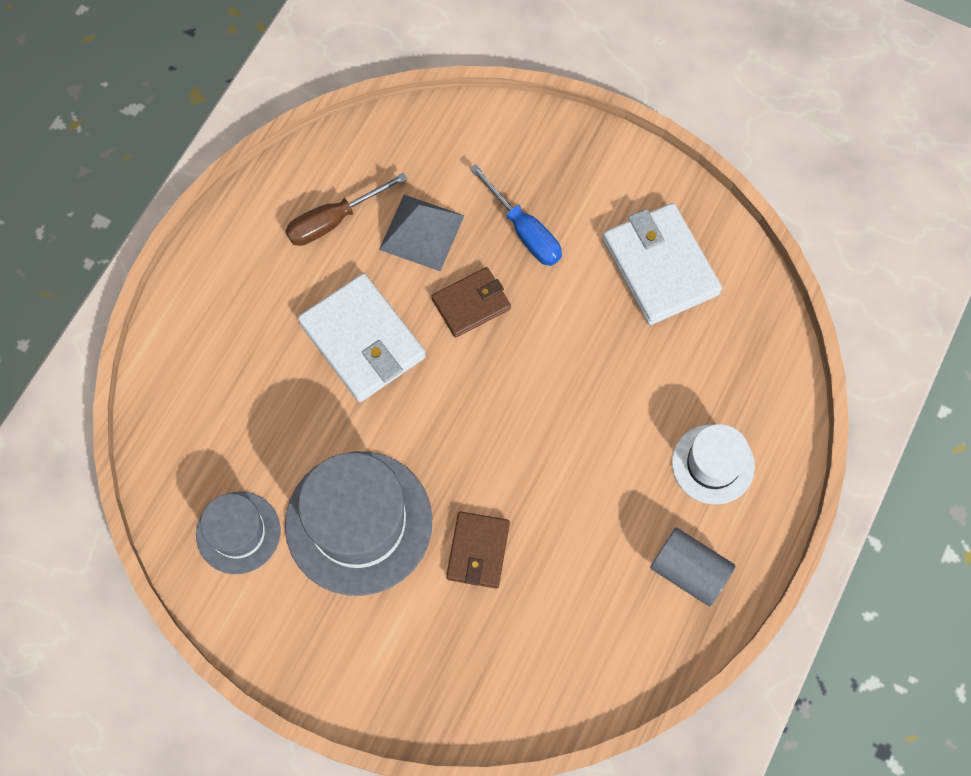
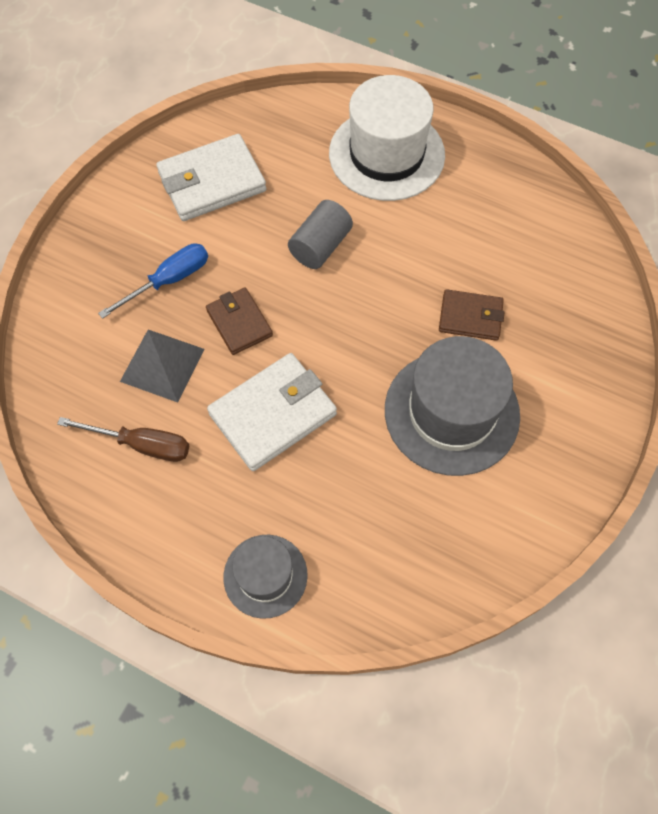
camera: 90 degrees left, 5 degrees down
(238, 532) = (468, 518): grey hat -> grey hat (265, 575)
(334, 221) = (142, 444): brown screwdriver -> brown screwdriver turned 45 degrees counterclockwise
(688, 571) = (475, 173): grey cylinder -> grey cylinder (320, 246)
(713, 464) = (386, 154): white hat -> white hat, size x1.75

